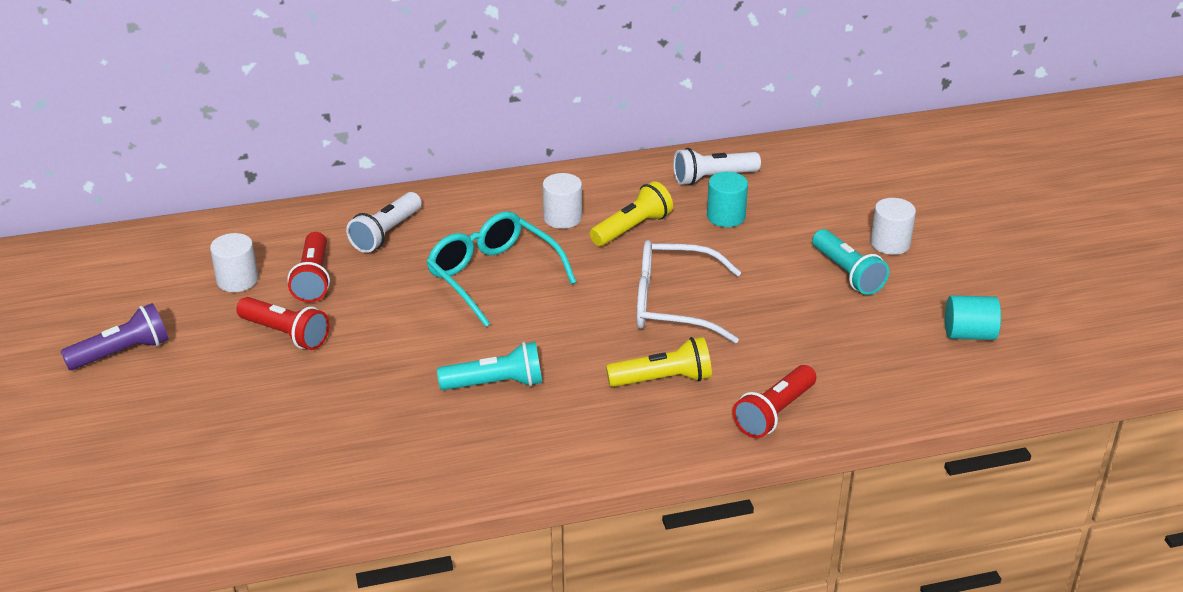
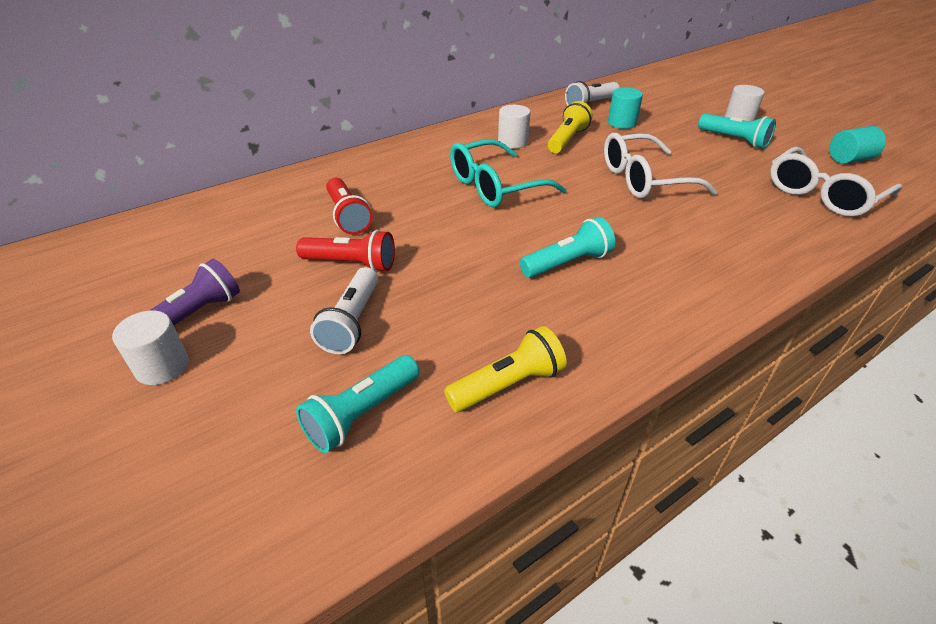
camera: 20 degrees left, 5 degrees up
(216, 471) = (362, 414): none -> turquoise flashlight
(237, 280) = (278, 230): white cylinder -> white cylinder (162, 366)
(386, 233) = (387, 174): white flashlight -> white flashlight (352, 322)
(493, 276) = (495, 186): turquoise glasses -> turquoise glasses turned 60 degrees counterclockwise
(663, 379) = (691, 230): yellow flashlight -> yellow flashlight (507, 384)
(774, 413) = (795, 236): red flashlight -> none
(870, 373) = (822, 195): none -> white glasses

